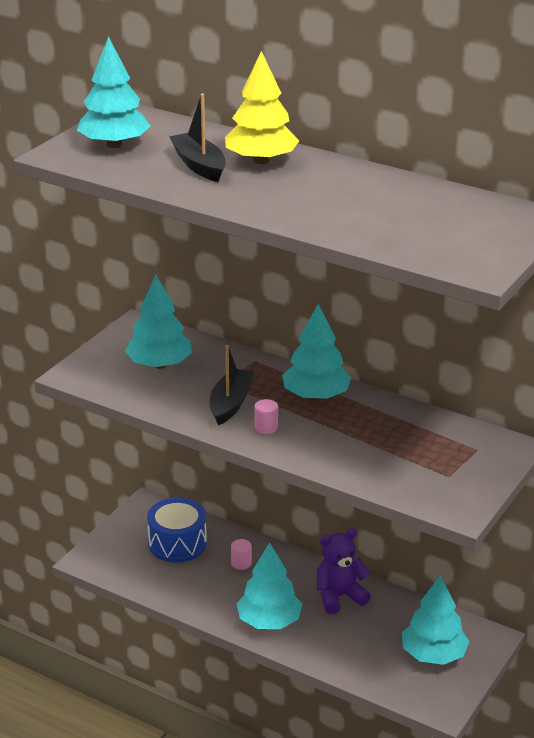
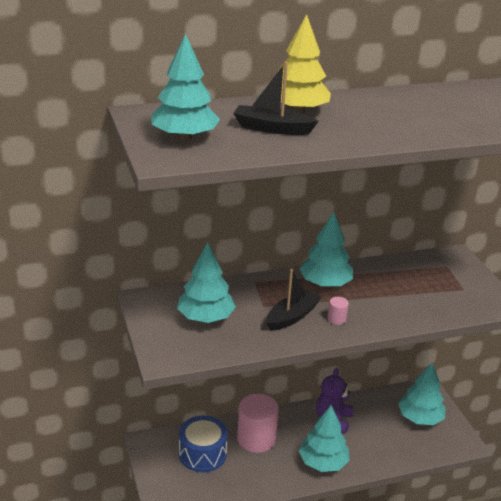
camera: 50 degrees left, 0 degrees up
(230, 403) = (292, 317): black boat -> black boat turned 75 degrees clockwise
(241, 563) = (256, 439): pink cylinder -> pink cylinder, size x2.38

